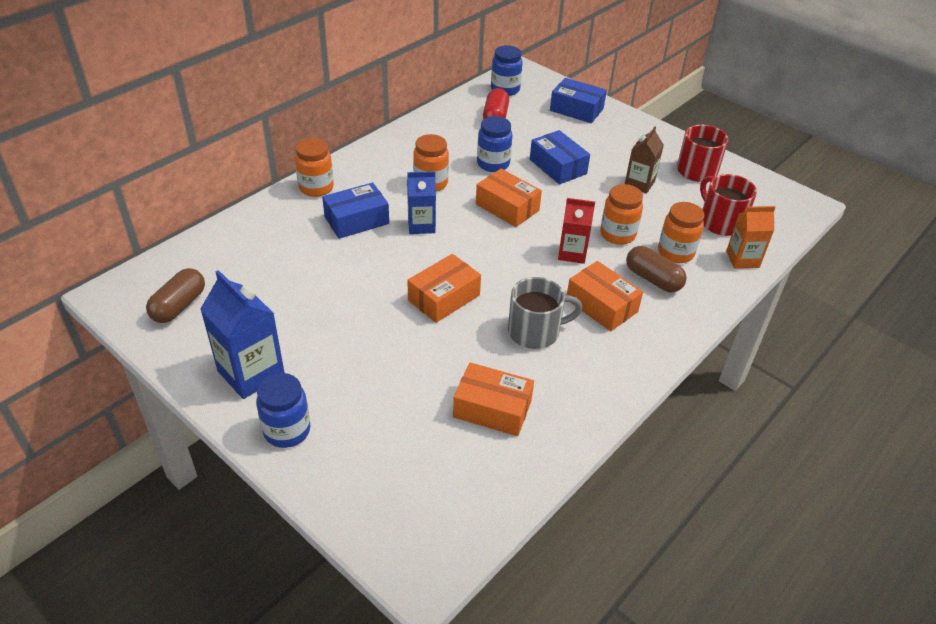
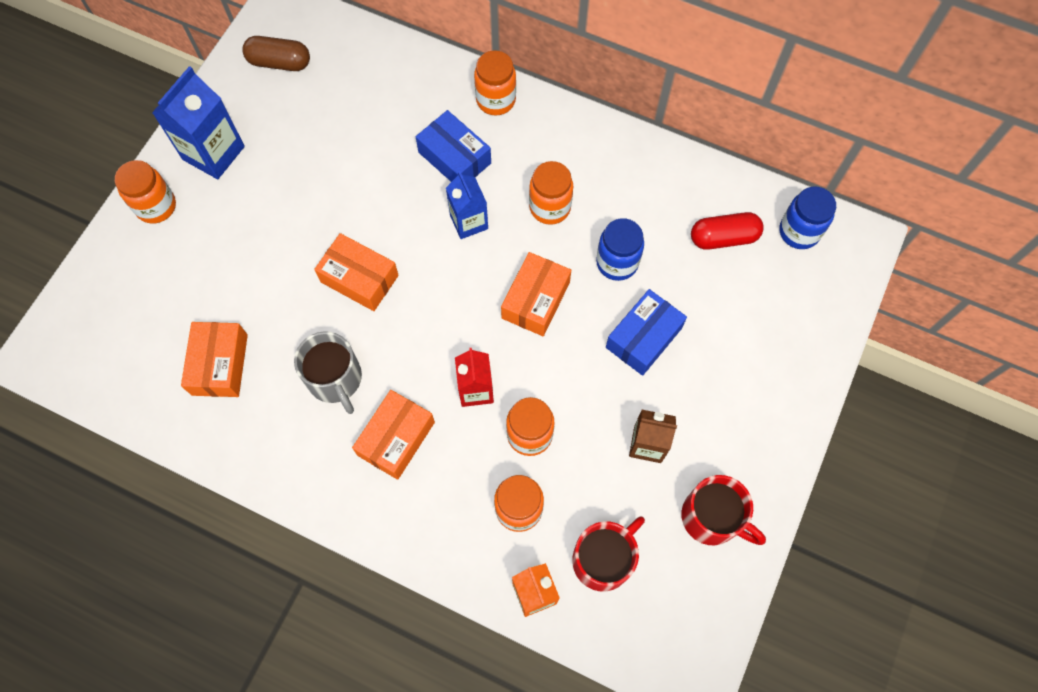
camera: 75 degrees right, 25 degrees up
(287, 430) = (156, 206): blue jar -> orange jar
(576, 109) = (792, 332): blue box -> none
(653, 279) = (459, 488): brown capsule -> none

